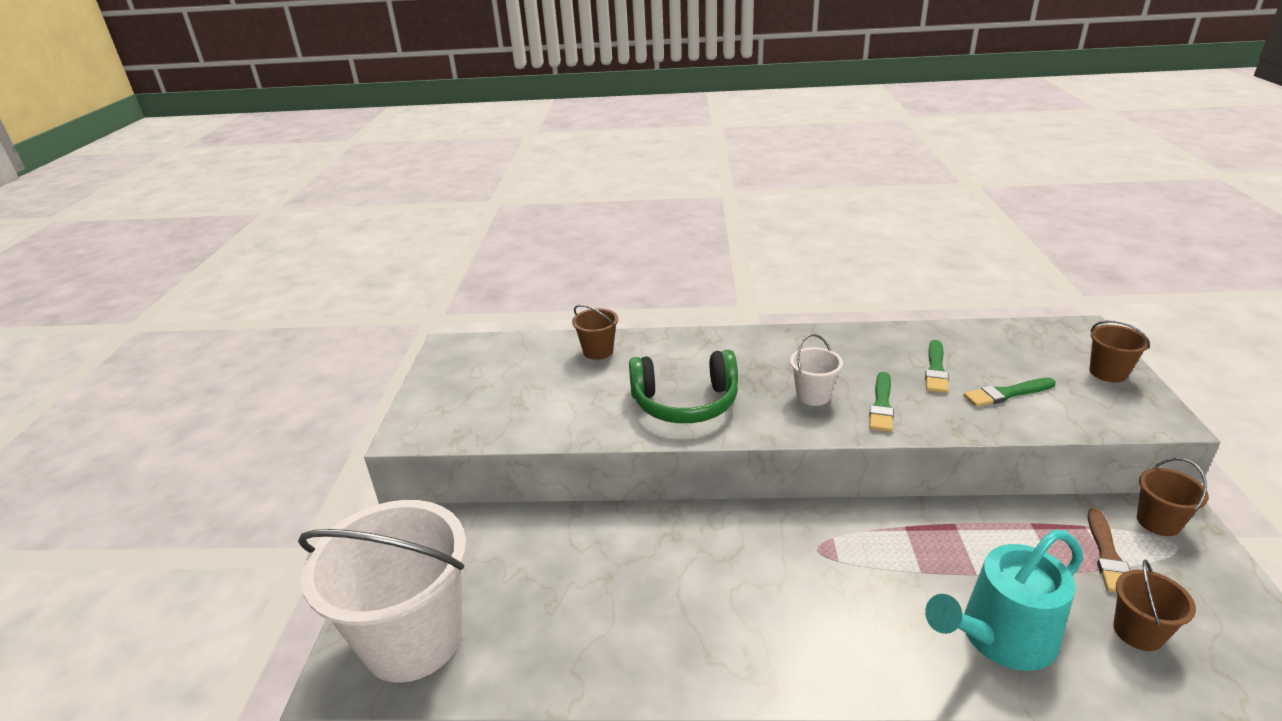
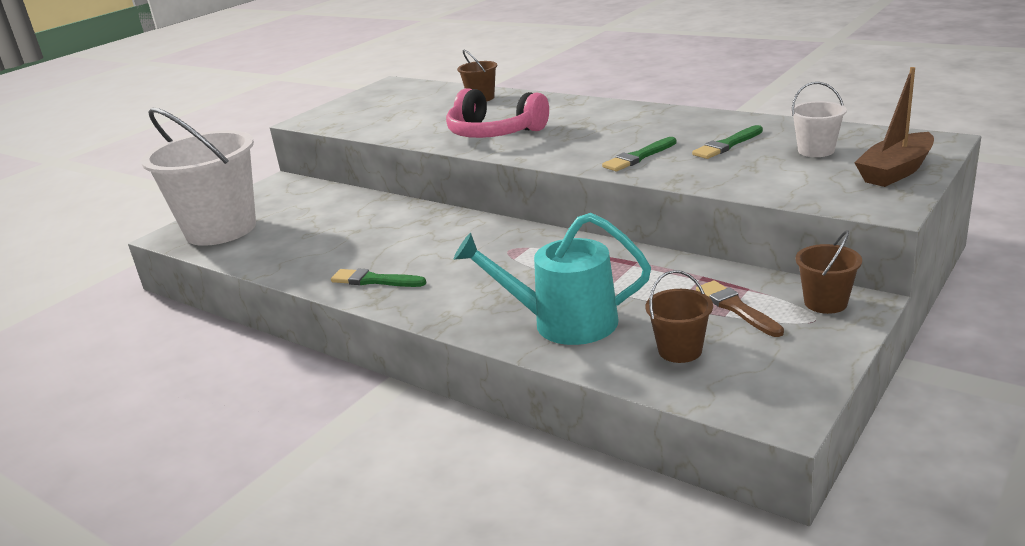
camera: 35 degrees right, 5 degrees down
(685, 402) = (494, 132): green headphones -> pink headphones
(813, 395) = (594, 143): white bucket -> white bucket (816, 150)
(1006, 393) = (762, 168): green brush -> green brush (374, 280)
(1107, 555) = (736, 308): brown brush -> brown brush turned 105 degrees clockwise
(1108, 373) = (895, 171): brown bucket -> brown boat

